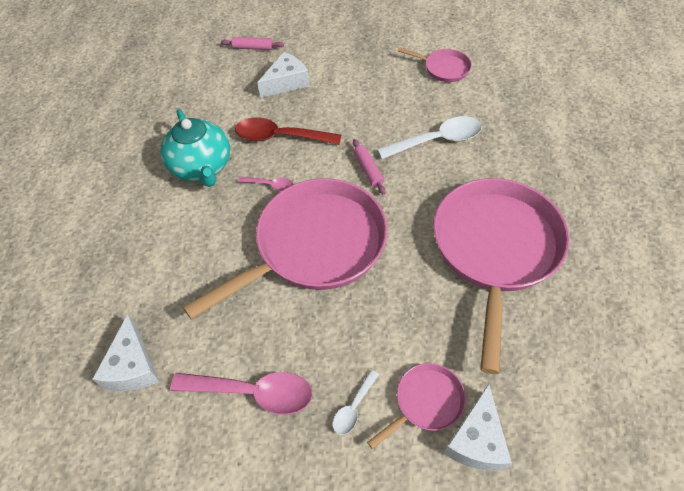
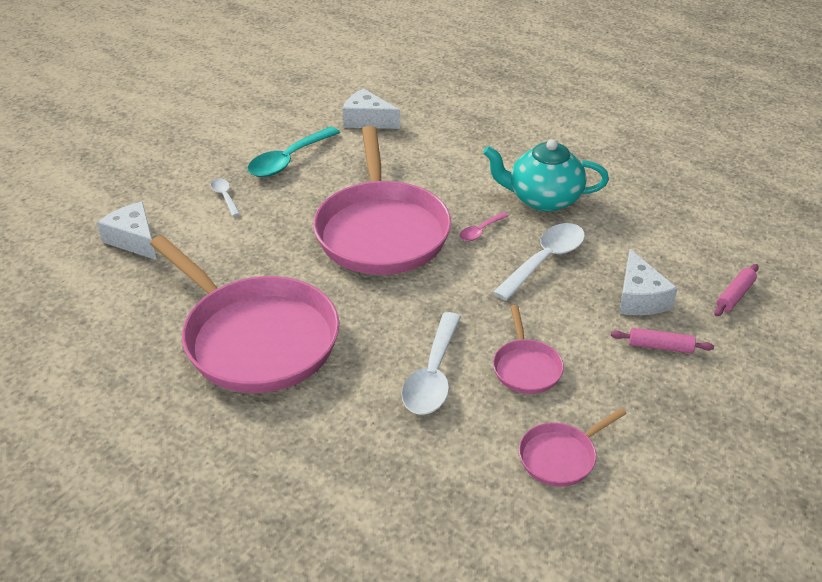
camera: 120 degrees right, 15 degrees down
(253, 392) = (288, 160): pink spoon -> turquoise spoon
(280, 137) = (545, 260): red spoon -> white spoon
(368, 170) = (439, 301): pink rolling pin -> pink rolling pin (660, 346)
(426, 402) = (186, 229): pink pan -> pink pan (526, 367)

